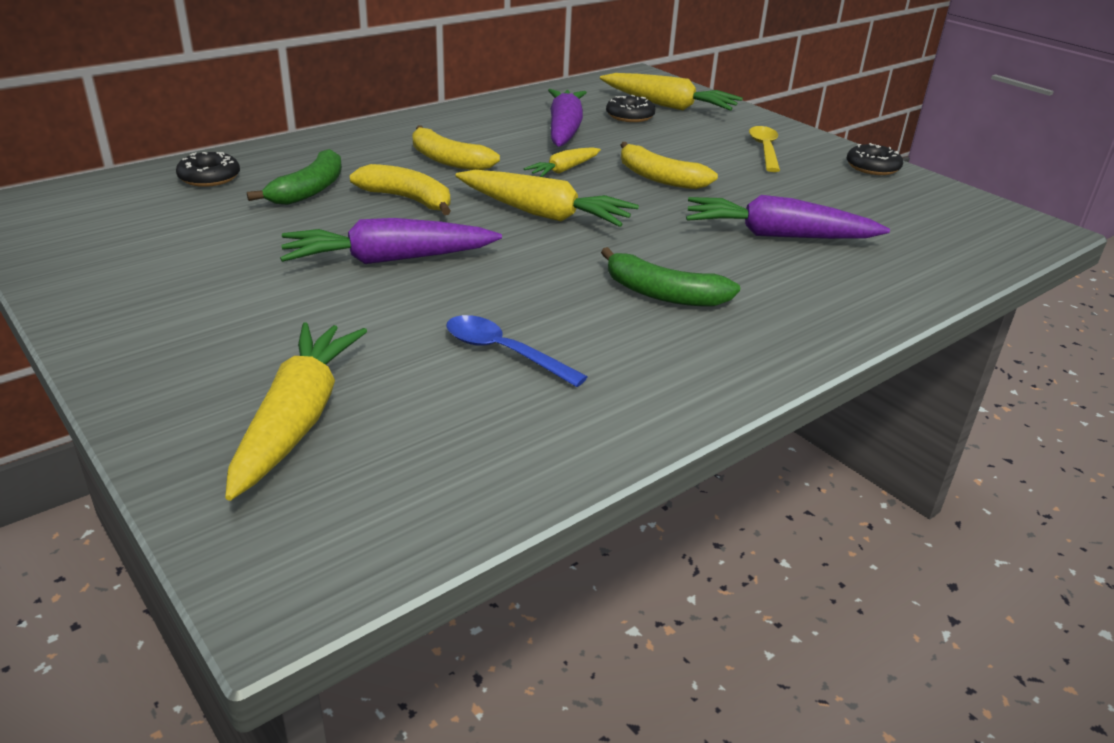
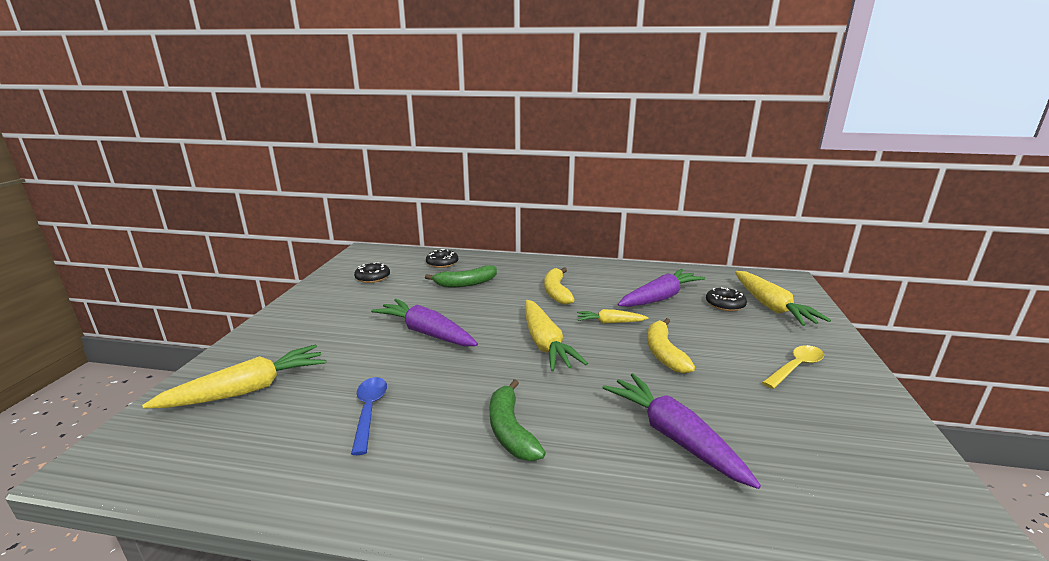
camera: 50 degrees right, 10 degrees down
(408, 199) = (496, 305): yellow banana -> none
(872, 167) = (888, 426): black donut -> black donut (372, 277)

